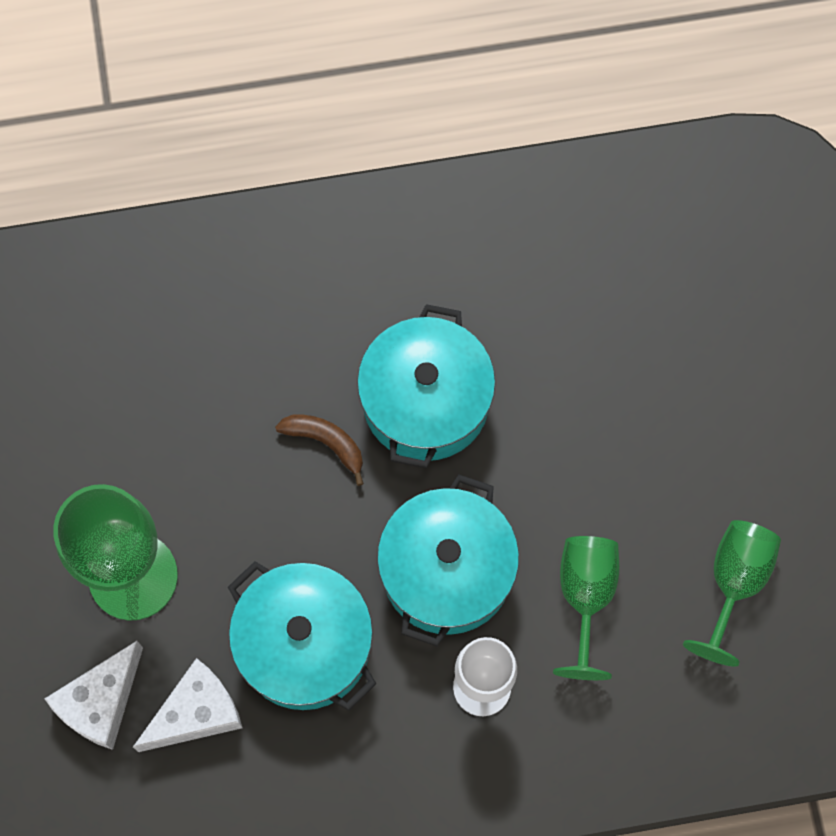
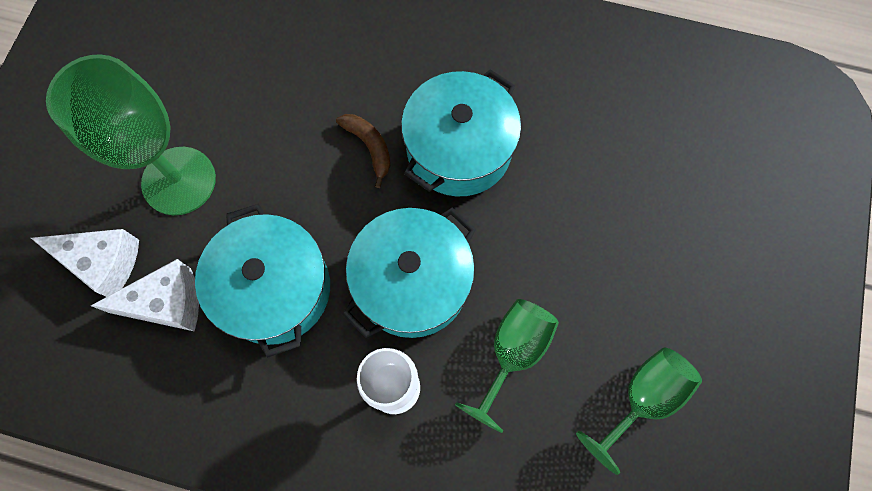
camera: 25 degrees right, 0 degrees up
(101, 703) = (103, 262): white cheese -> white cheese turned 135 degrees counterclockwise

